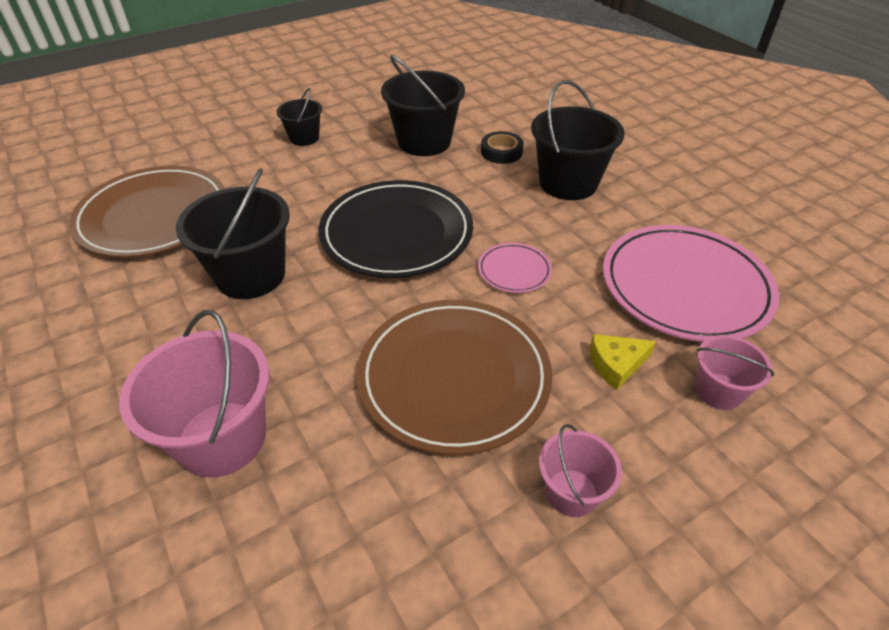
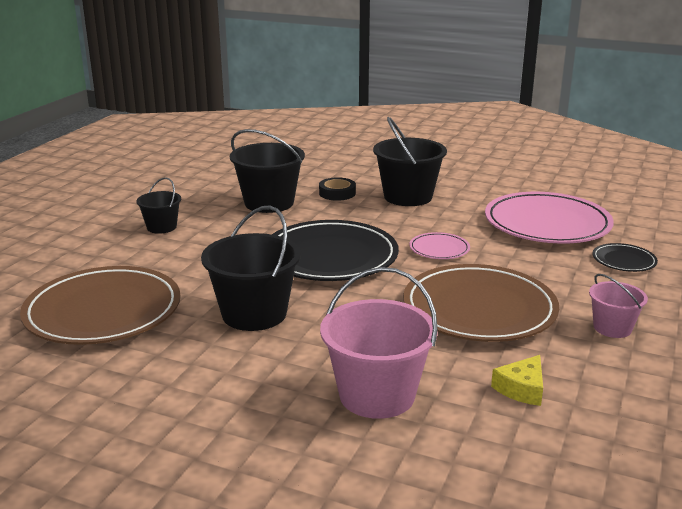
camera: 35 degrees left, 20 degrees down
(616, 365) = (559, 269): yellow cheese -> yellow cheese (522, 389)
(718, 391) = (624, 261): pink bucket -> black plate

